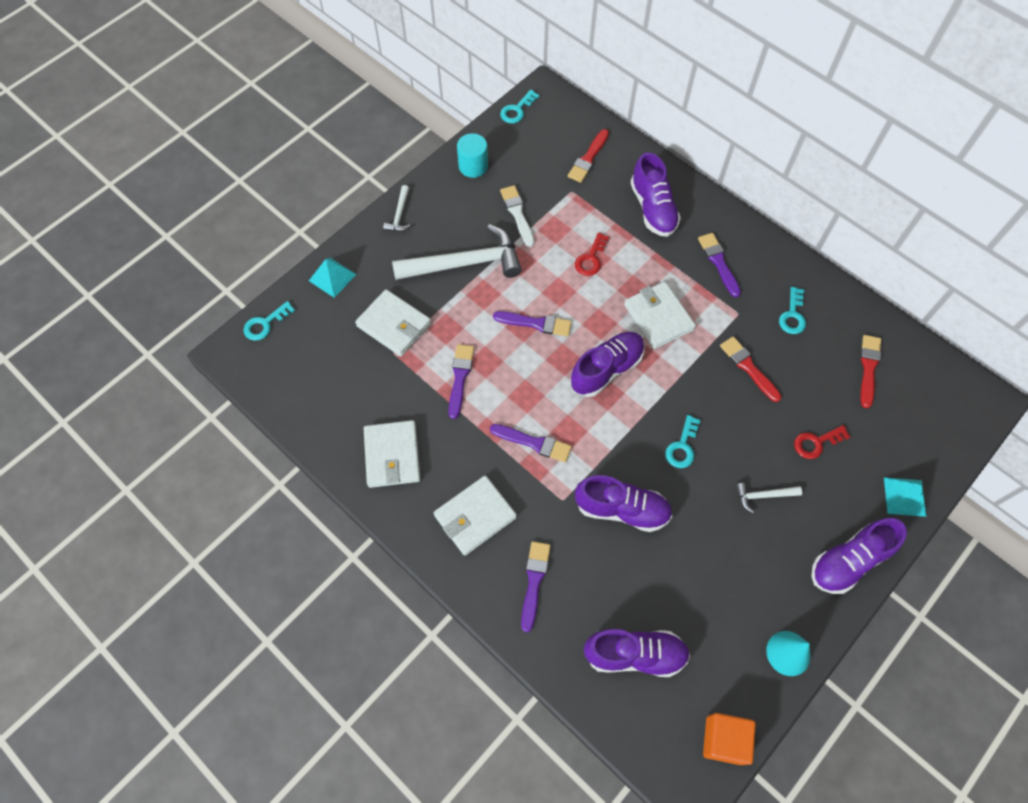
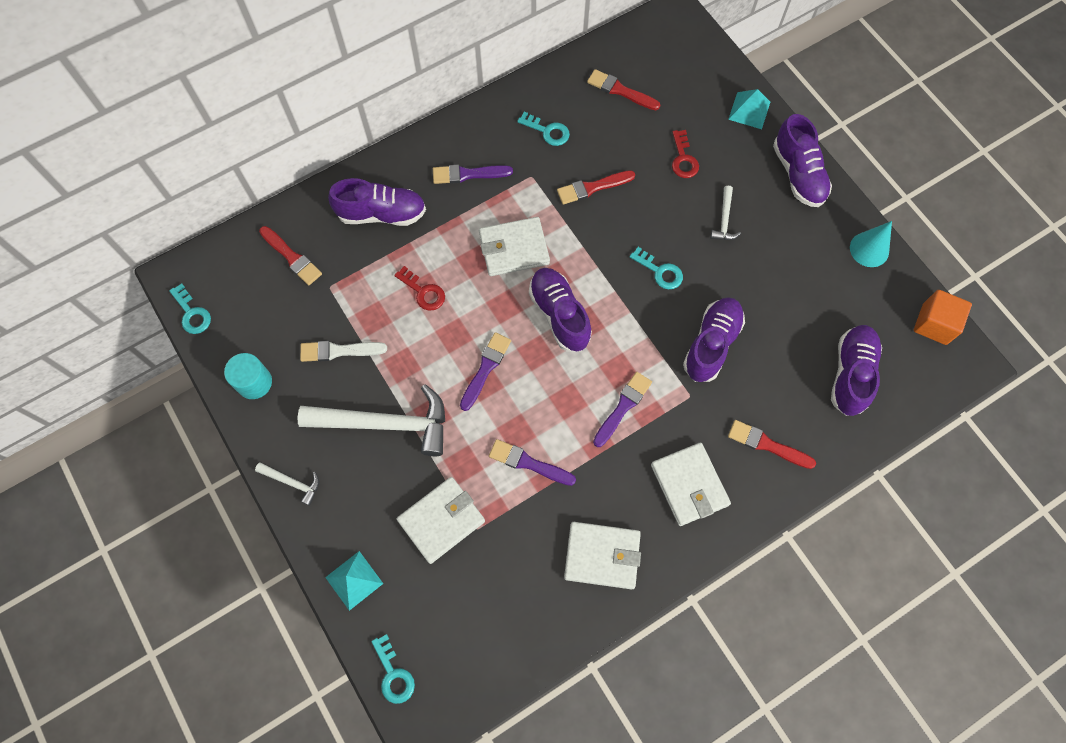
camera: 75 degrees left, 5 degrees up
(465, 263) = (385, 423): white hammer -> white hammer turned 90 degrees clockwise
(534, 581) = (767, 444): purple brush -> red brush

